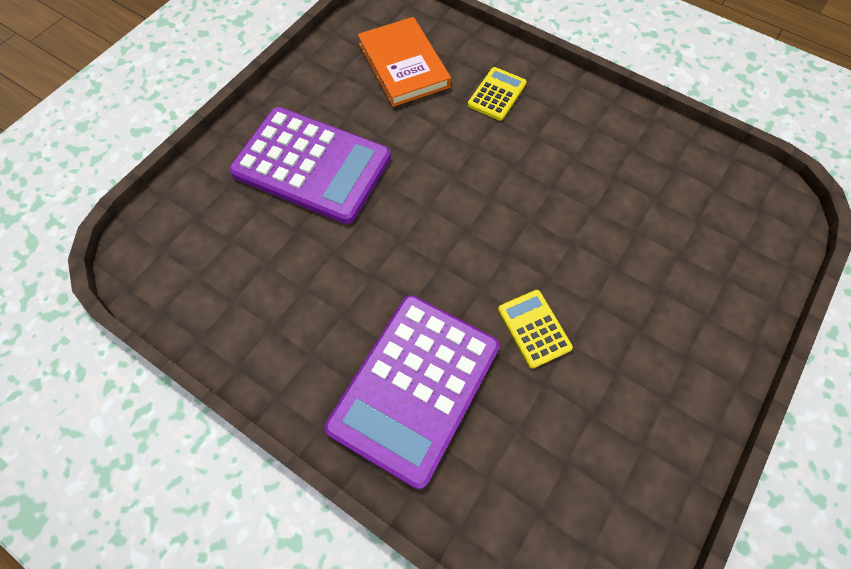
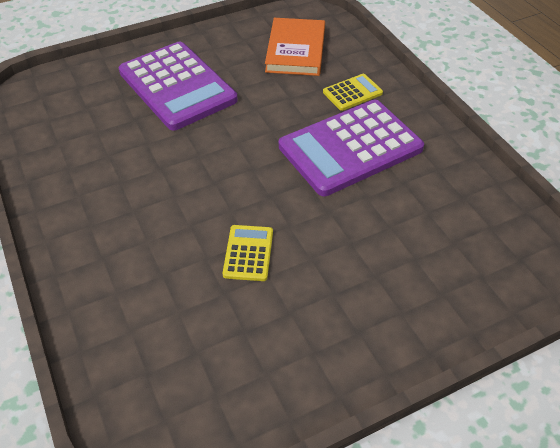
camera: 30 degrees right, 15 degrees down
(415, 387) = (129, 248): purple calculator -> purple calculator (350, 148)

